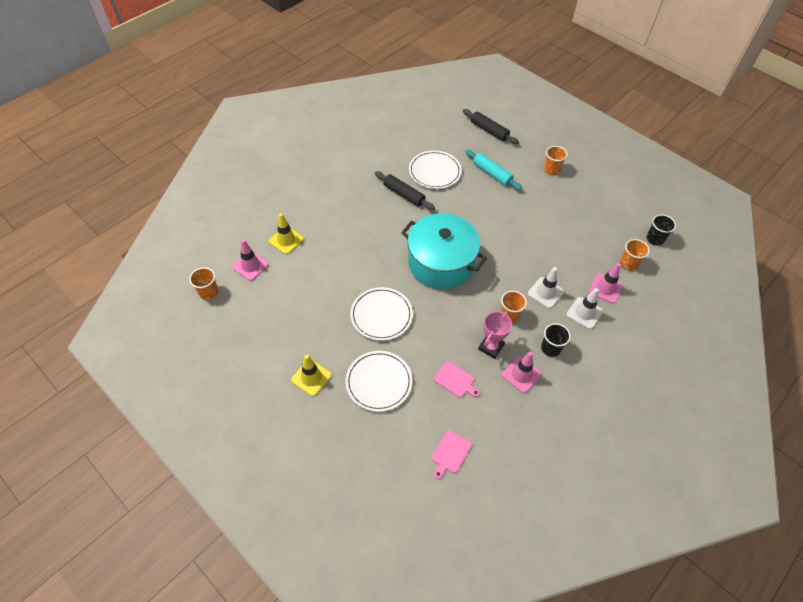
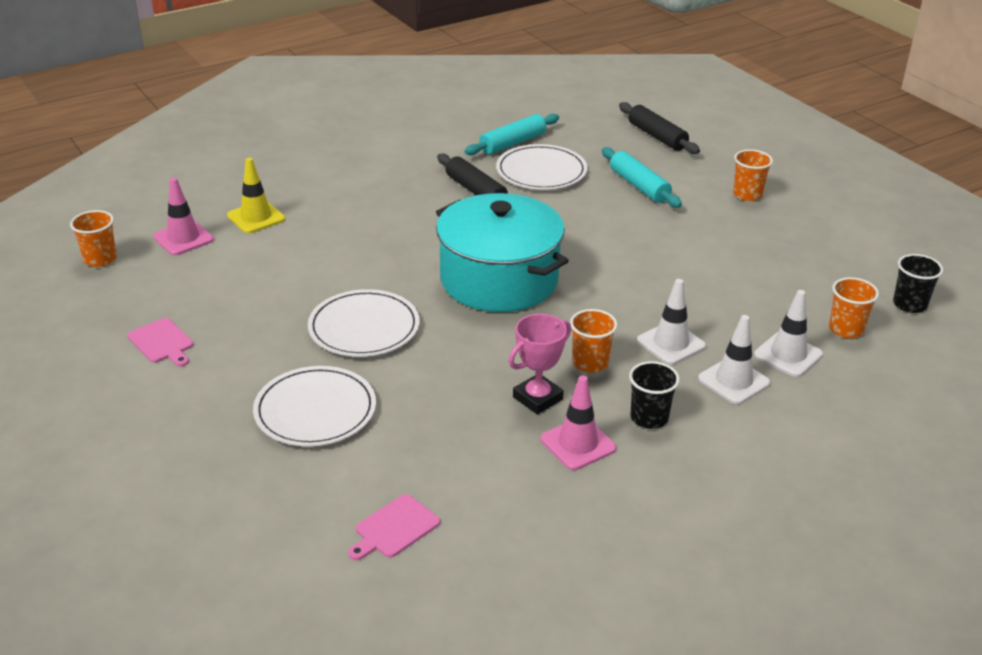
camera: 15 degrees right, 20 degrees down
(311, 377) = (204, 386): yellow traffic cone -> none
(410, 150) = (512, 143): none -> turquoise rolling pin
(455, 380) = (452, 431): pink cutting board -> pink cutting board (162, 342)
(605, 288) = (788, 355): pink traffic cone -> white traffic cone

